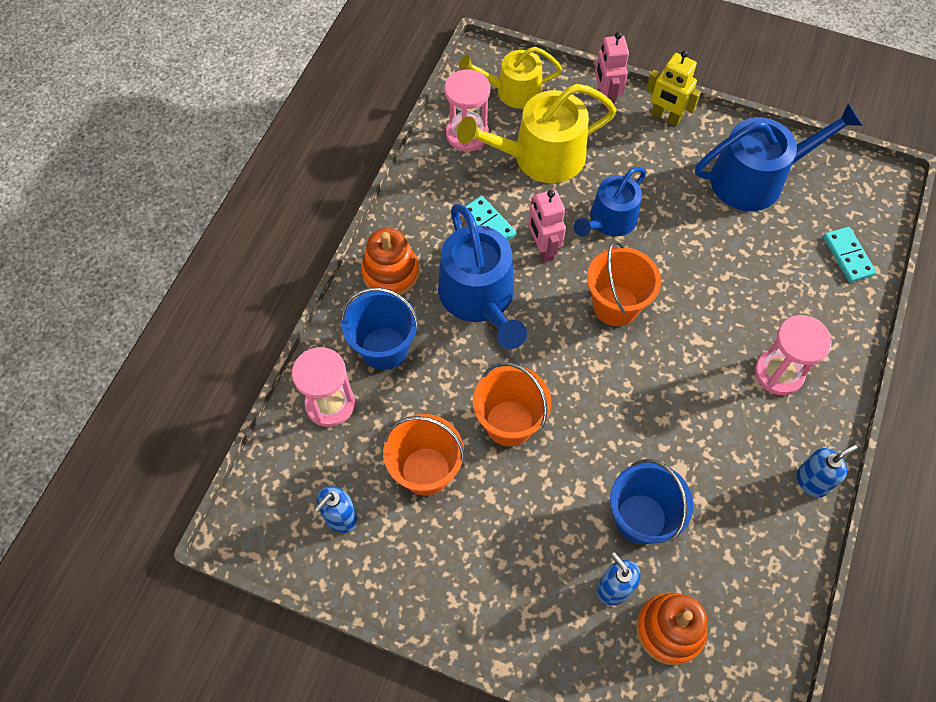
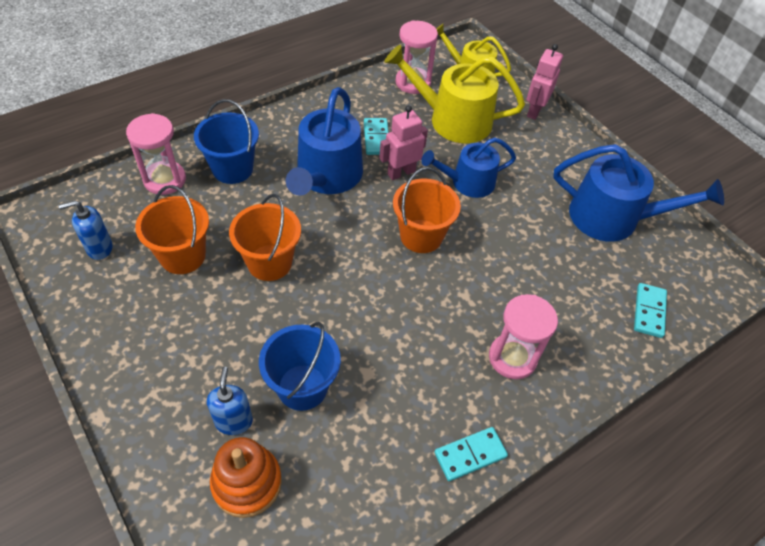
camera: 30 degrees right, 10 degrees down
(390, 273) = (282, 130): orange stacking toy -> none
(543, 248) = (401, 172): pink robot -> pink robot turned 45 degrees clockwise
(665, 117) = (572, 143): yellow robot -> none
(812, 481) = (470, 454): blue soap dispenser -> turquoise domino

